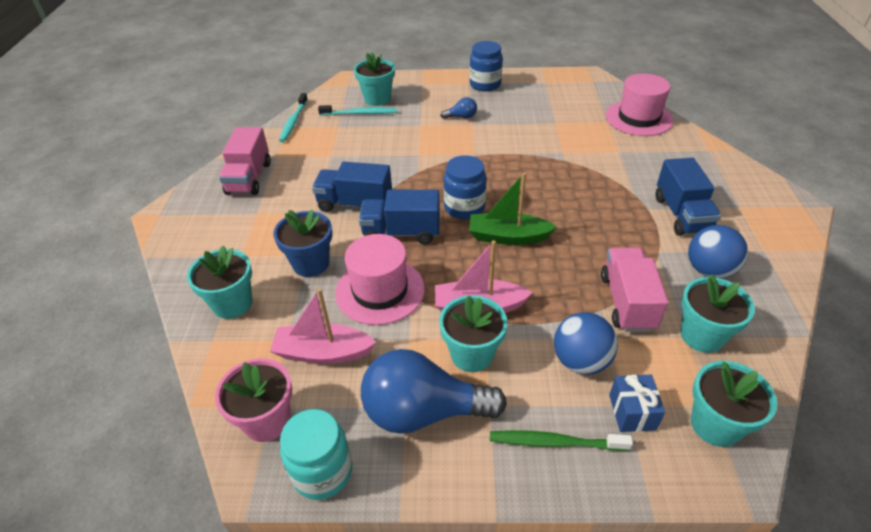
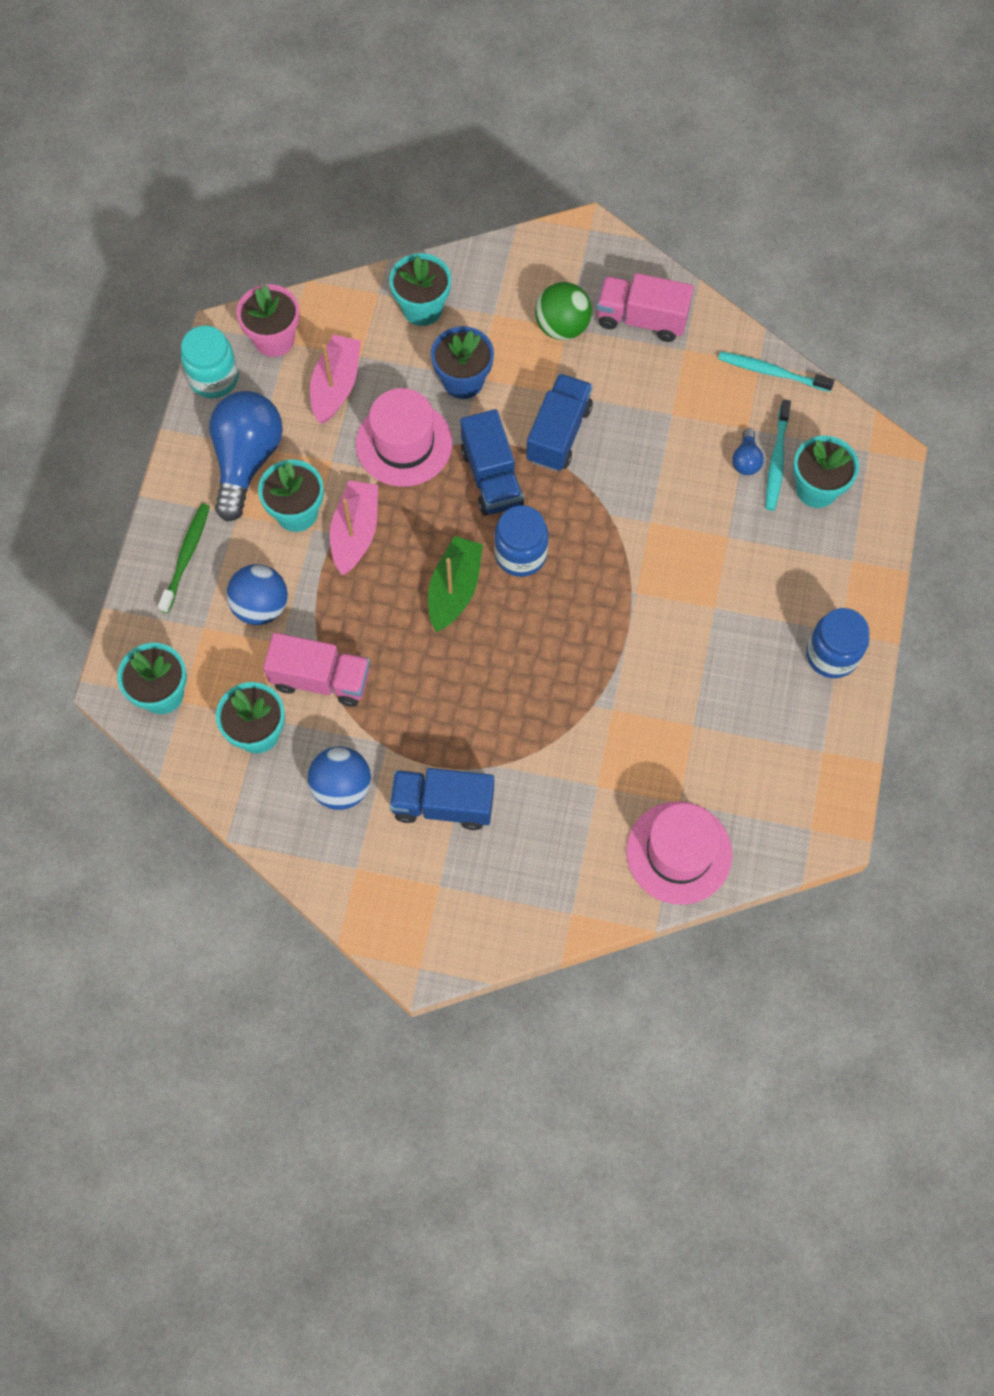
camera: 100 degrees right, 25 degrees up
(255, 216) = (562, 326): none -> green ball
(401, 233) = (491, 477): blue truck -> blue truck turned 150 degrees clockwise
(461, 117) = (737, 597): blue light bulb -> blue light bulb (746, 460)
(632, 412) = (195, 630): blue gift -> none

